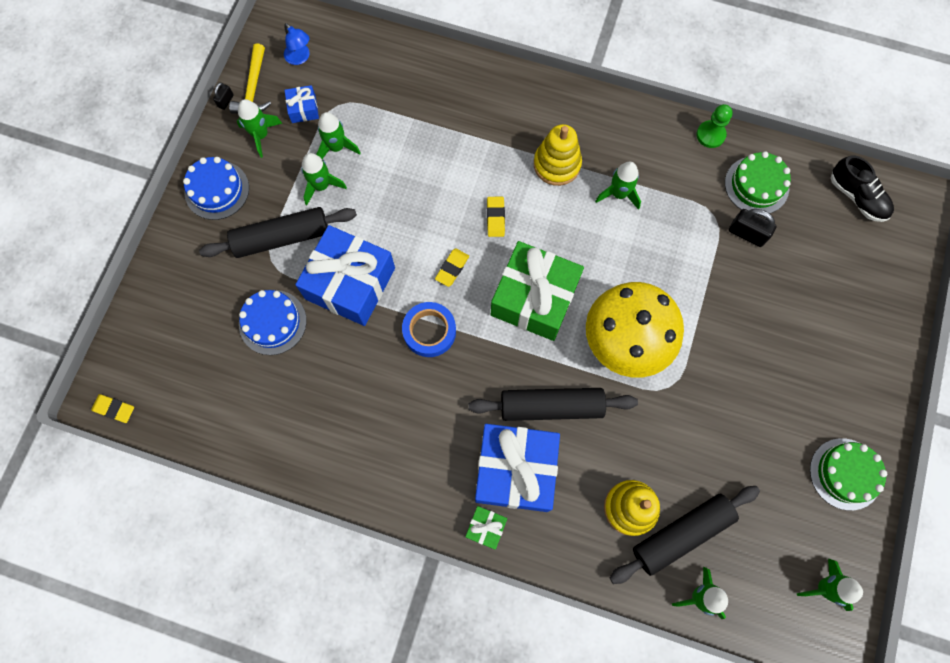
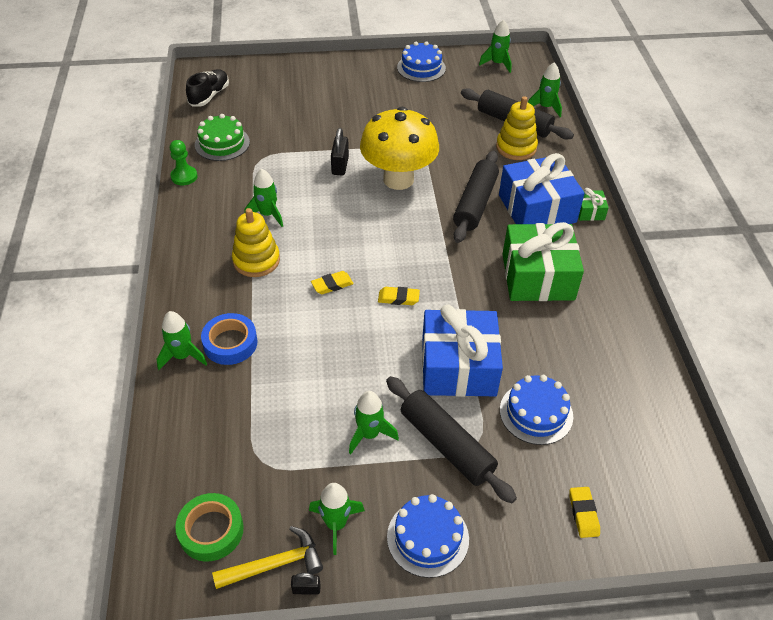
camera: 115 degrees left, 25 degrees down
(114, 409) = (716, 512): yellow eraser -> yellow eraser (583, 514)
(300, 58) = (211, 530): blue lamp -> green tape
(303, 109) = (282, 494): blue gift -> none
(337, 147) = (317, 439): green rocket -> green rocket (182, 356)
(429, 331) = (465, 293): blue tape -> blue tape (230, 343)
(534, 298) = (393, 238): green gift -> green gift (537, 276)
(551, 407) = (475, 203): black rolling pin -> black rolling pin turned 45 degrees clockwise
(746, 234) = (268, 140): black padlock -> black padlock (340, 166)
(845, 474) = (421, 68): green cake -> blue cake

